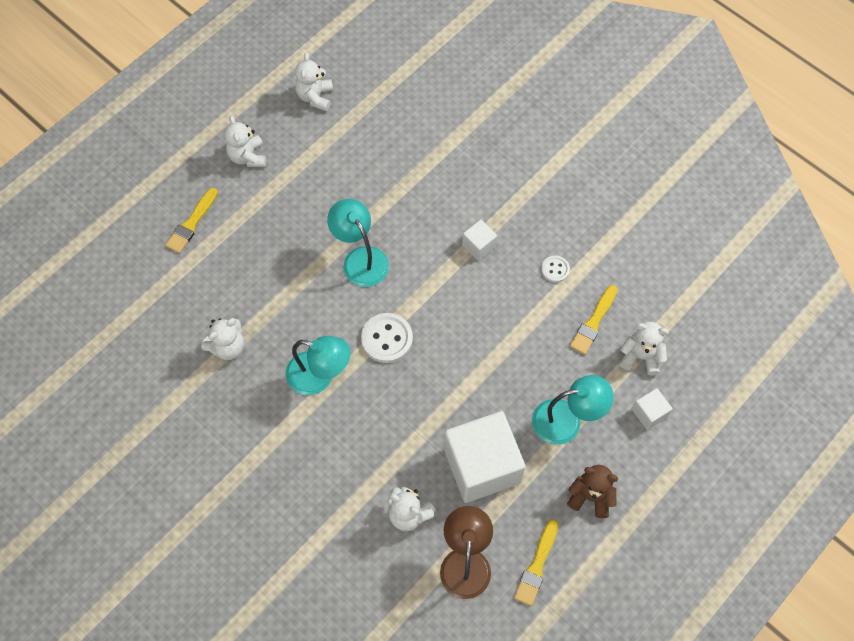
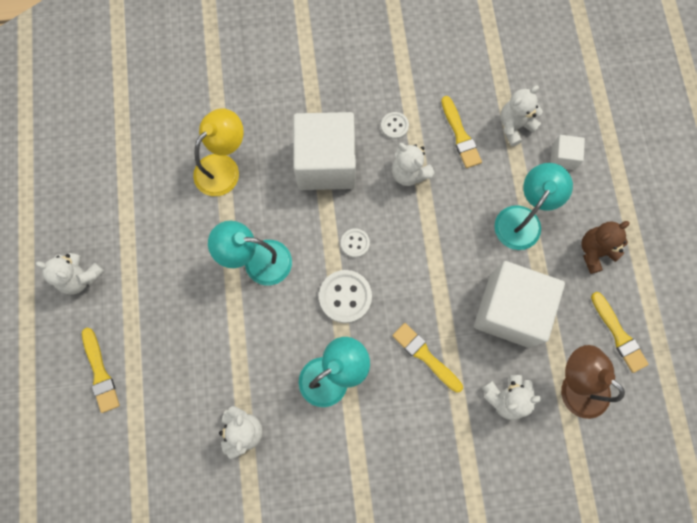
camera: 50 degrees left, 10 degrees up
(315, 97) = (77, 179): white teddy bear -> white teddy bear (409, 173)
(391, 430) = (425, 356): none -> yellow brush
(411, 180) = (223, 167): none -> yellow lamp
(434, 314) = (355, 243): none -> white button
(479, 245) = (326, 163): white cube -> white cube, size x2.27

